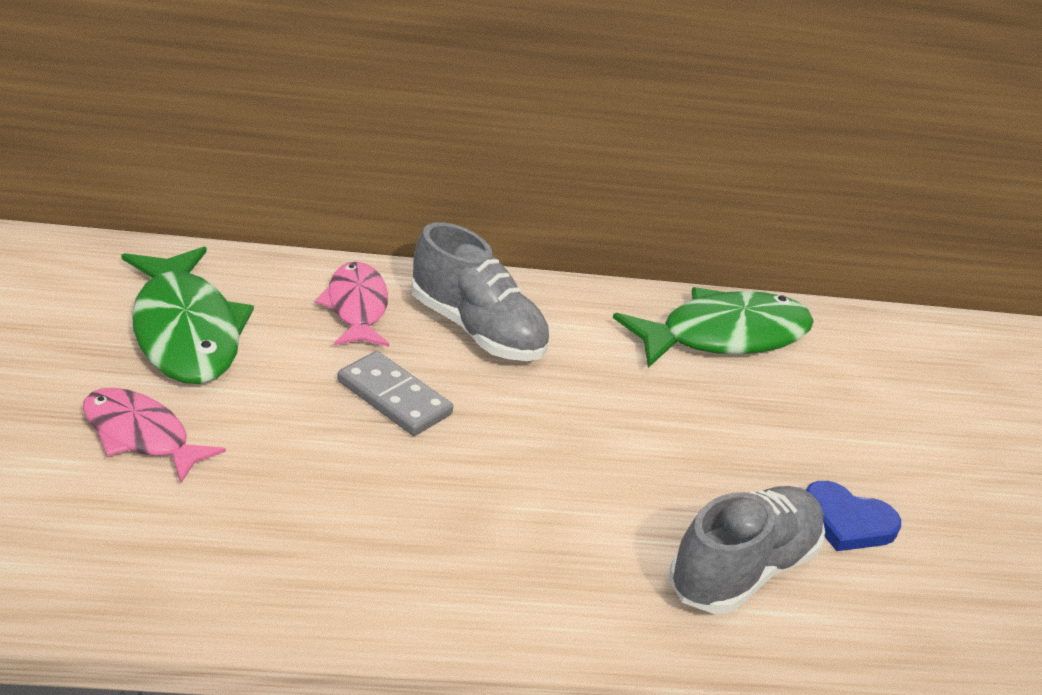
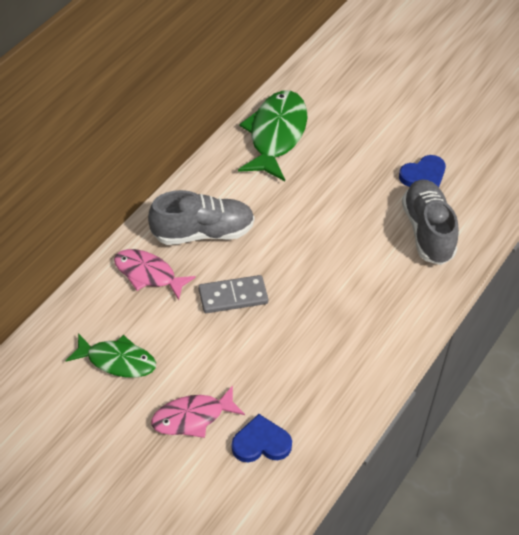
camera: 50 degrees left, 15 degrees up
(144, 526) = (261, 443): none -> blue heart
(185, 331) = (117, 361): green fish -> green fish, size x0.63

